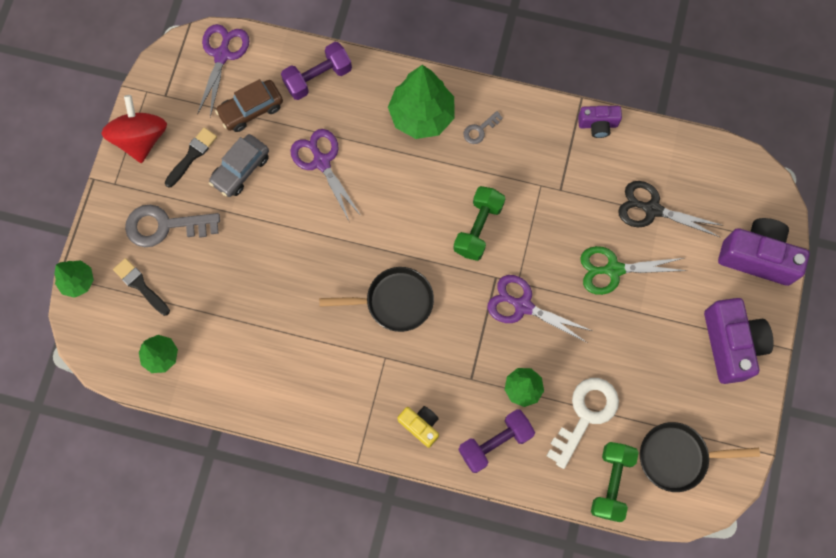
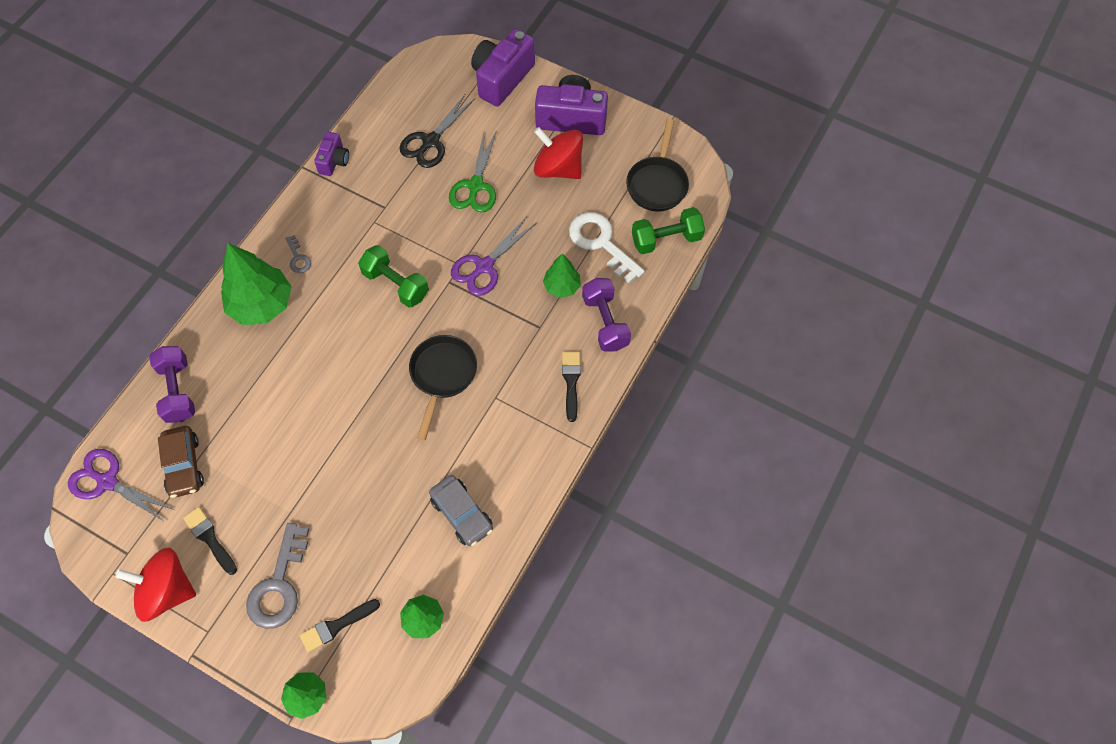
camera: 75 degrees left, 10 degrees down
(240, 169) = (247, 491): grey car -> grey car (462, 514)
(321, 162) = (271, 408): purple scissors -> none
(420, 425) = (571, 382): yellow camera -> black brush
(611, 482) = (666, 239): green dumbbell -> green dumbbell turned 45 degrees counterclockwise
(662, 347) = (558, 168): none -> red spinning top

